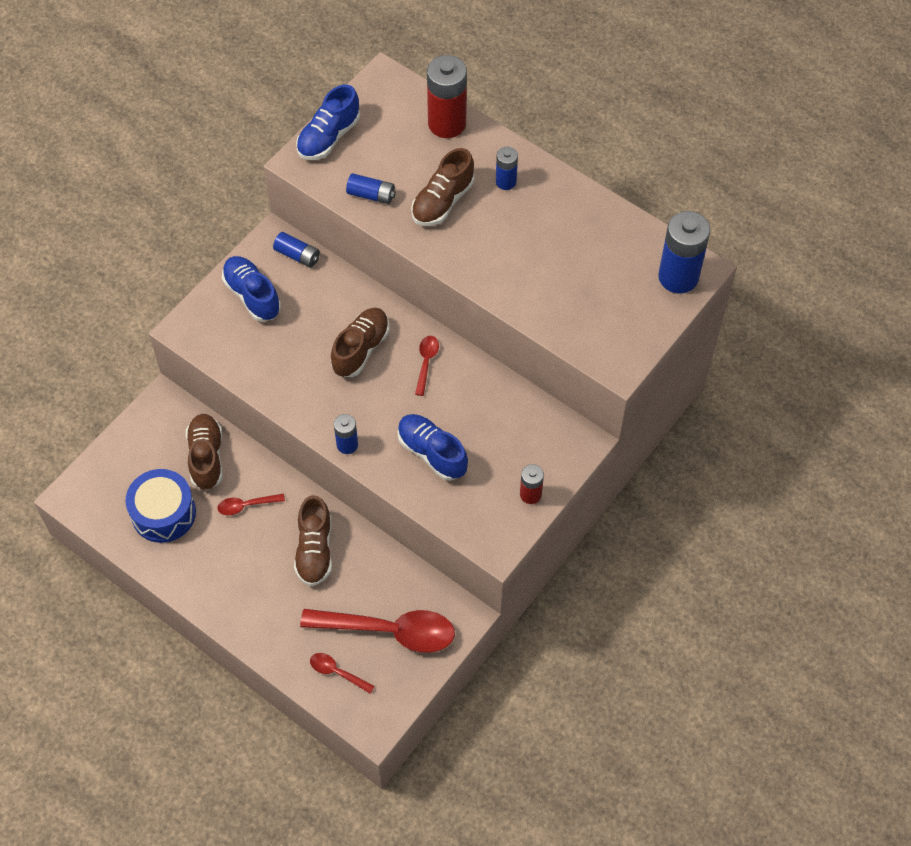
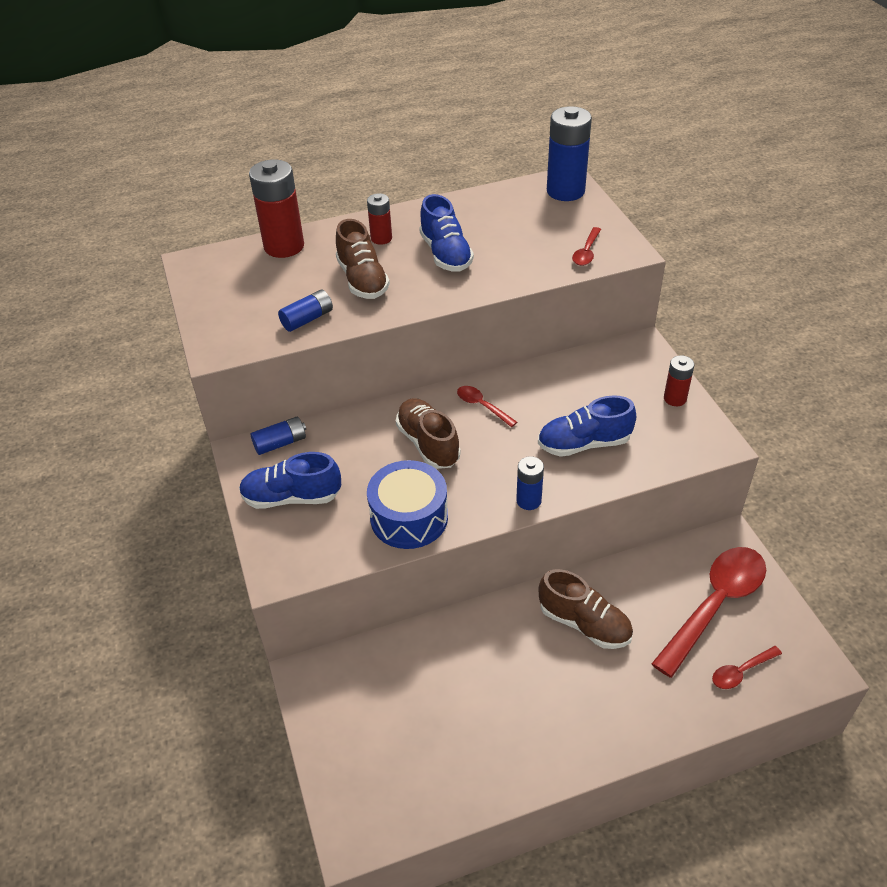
camera: 55 degrees left, 15 degrees down
(163, 513) = (445, 744): blue drum -> blue drum (409, 517)
(206, 457) = (406, 668): brown shoe -> none
(246, 505) = (491, 659): red spoon -> red spoon (586, 252)
(328, 137) = (212, 320): blue shoe -> blue shoe (446, 254)
(506, 182) = (381, 238): blue battery -> red battery

